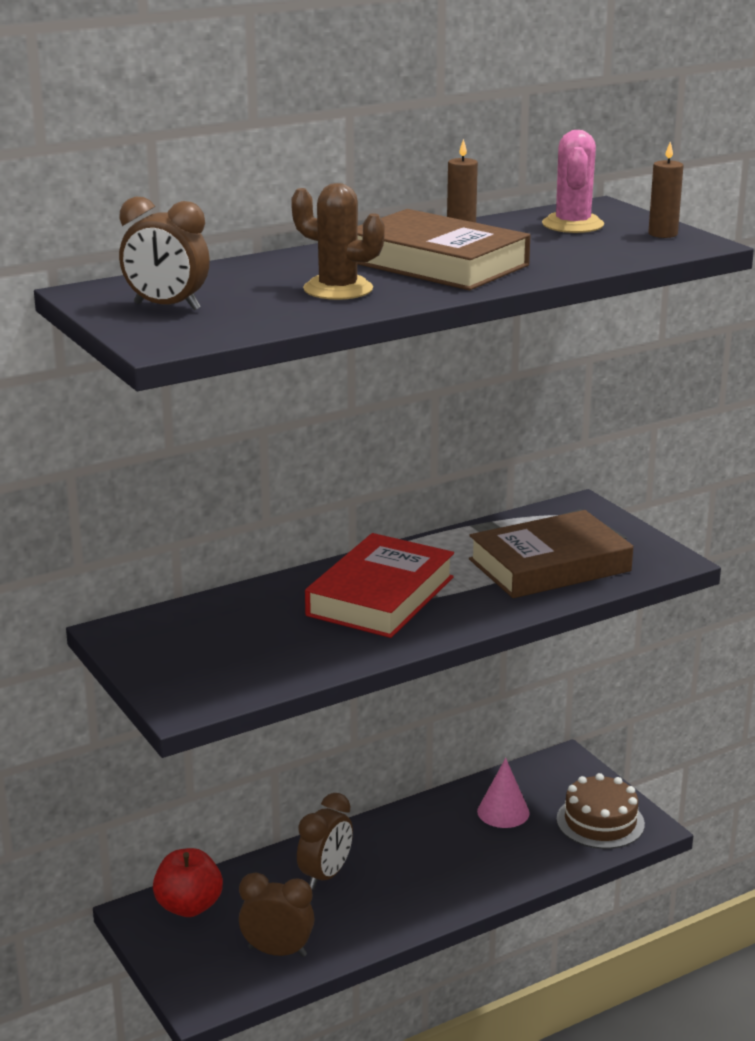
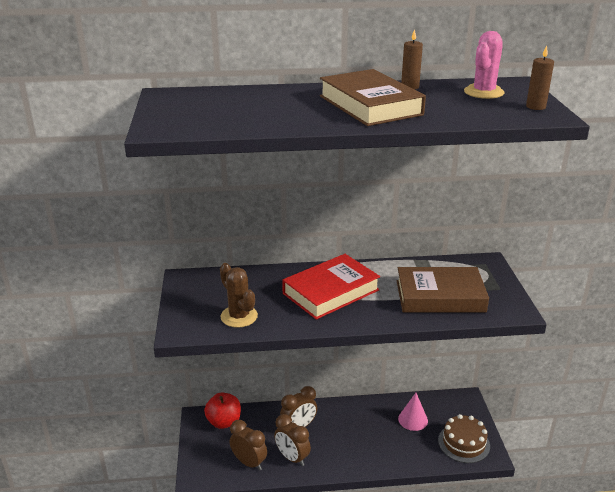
camera: 25 degrees right, 5 degrees up
(167, 307) = (189, 109): brown clock -> brown clock (292, 458)
(338, 289) = (293, 113): brown cactus -> brown cactus (239, 316)

